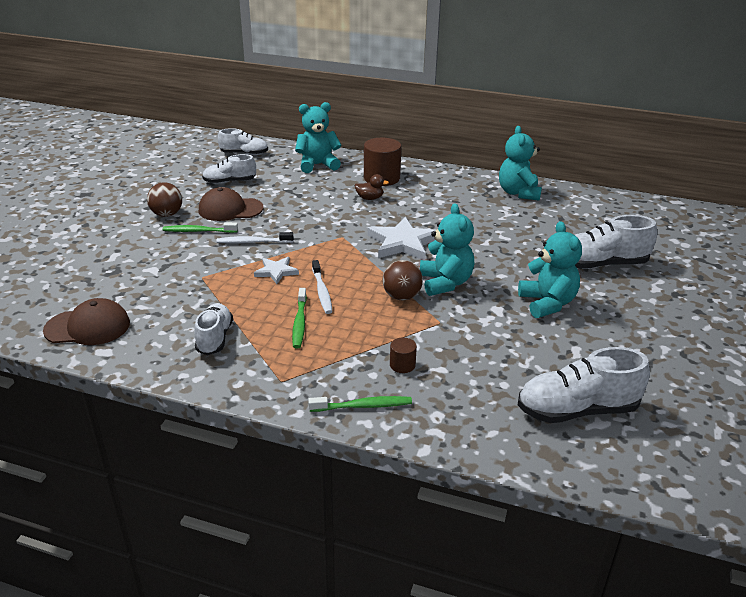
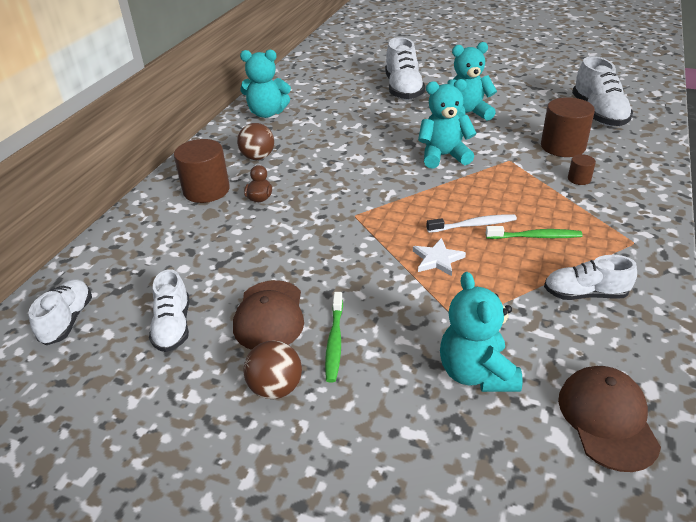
camera: 85 degrees left, 5 degrees up
(253, 242) = (367, 284): white toothbrush -> none
(317, 165) = (145, 242): turquoise teddy bear -> turquoise teddy bear (476, 373)
(363, 406) = (644, 197): green toothbrush -> none
(401, 296) = (472, 178): brown ball -> brown ball (258, 157)
(403, 243) = (368, 177): white star -> none
(477, 364) = (563, 146): none -> brown cylinder

